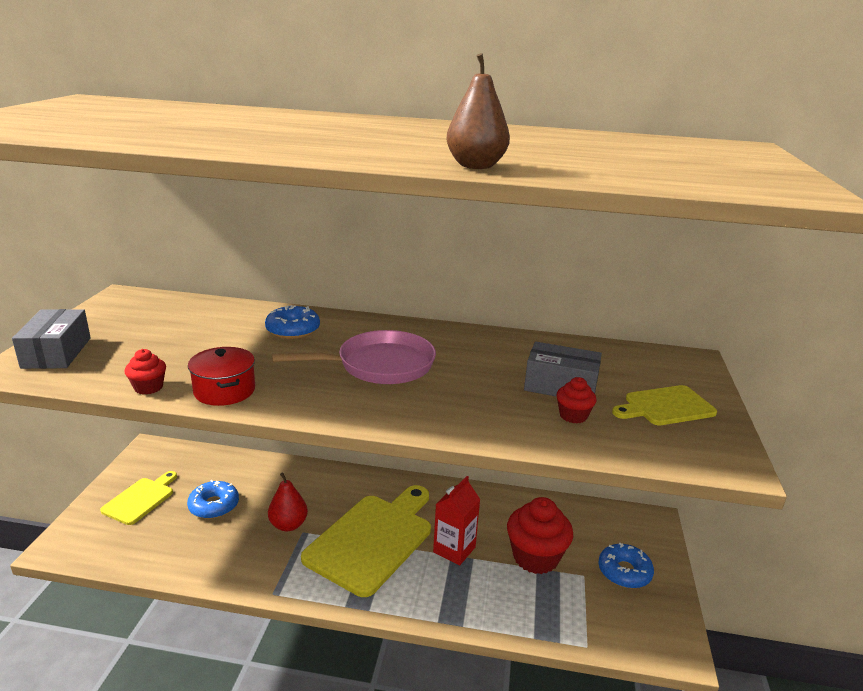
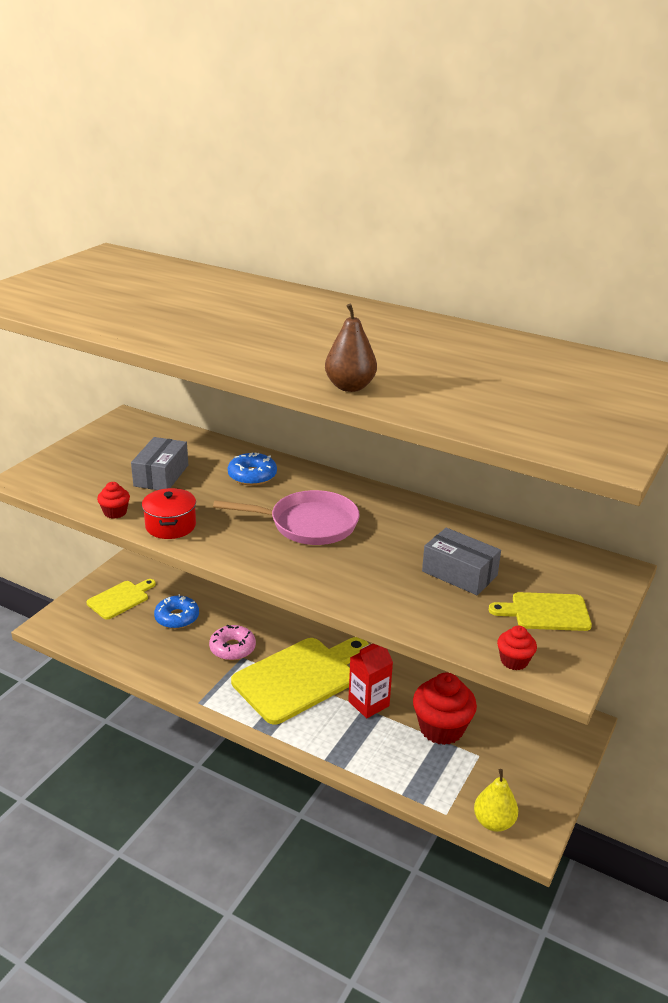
camera: 20 degrees right, 5 degrees up
(56, 352) = (59, 468): grey box -> grey box (161, 475)
(288, 525) = (232, 648): red pear -> pink donut
(573, 416) = (449, 604): red cupcake -> red cupcake (514, 661)
(624, 572) = (521, 762): blue donut -> none
(635, 641) = (493, 822): none -> yellow pear

